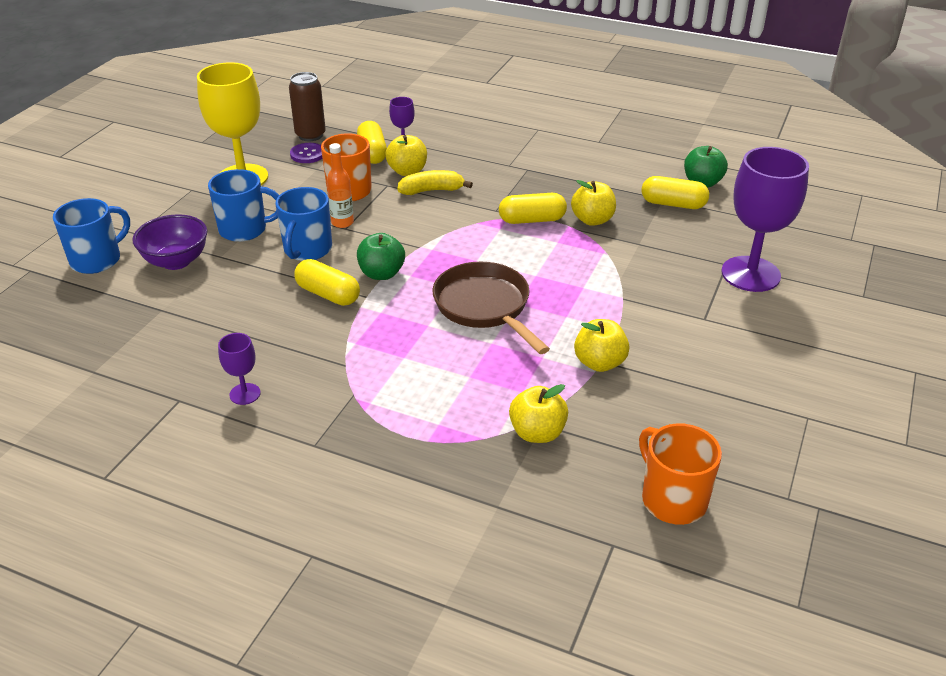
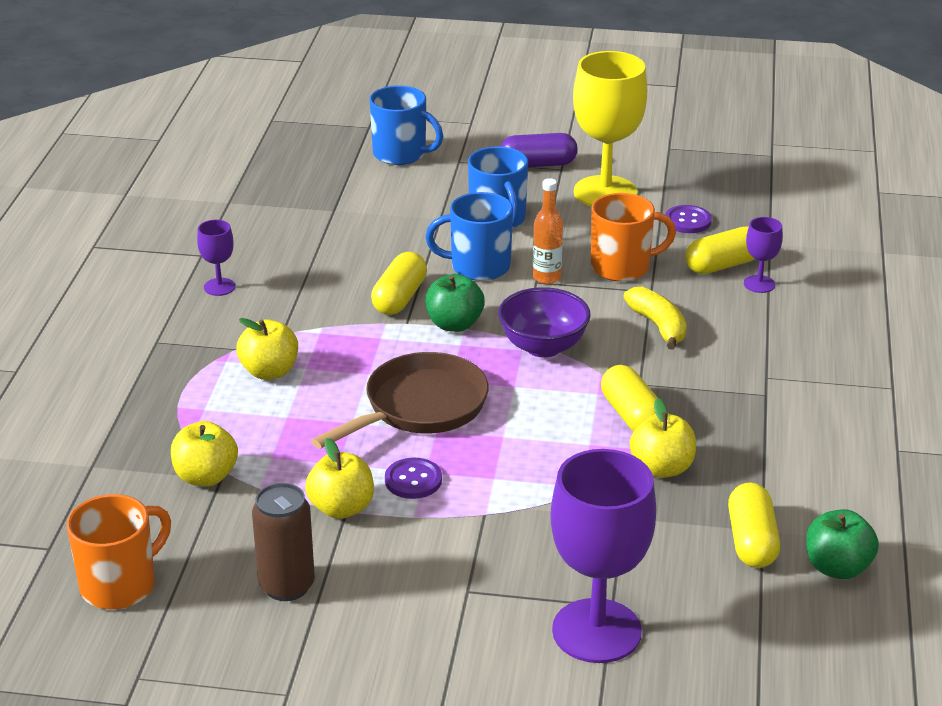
camera: 75 degrees right, 5 degrees down
(176, 198) = (537, 164): none -> purple capsule
(176, 261) = (419, 196): purple bowl -> purple bowl (543, 347)
(310, 135) = (736, 212): brown can -> brown can (287, 586)
(407, 171) = (694, 299): yellow apple -> yellow apple (269, 371)
(575, 323) = (413, 480): none -> purple button

